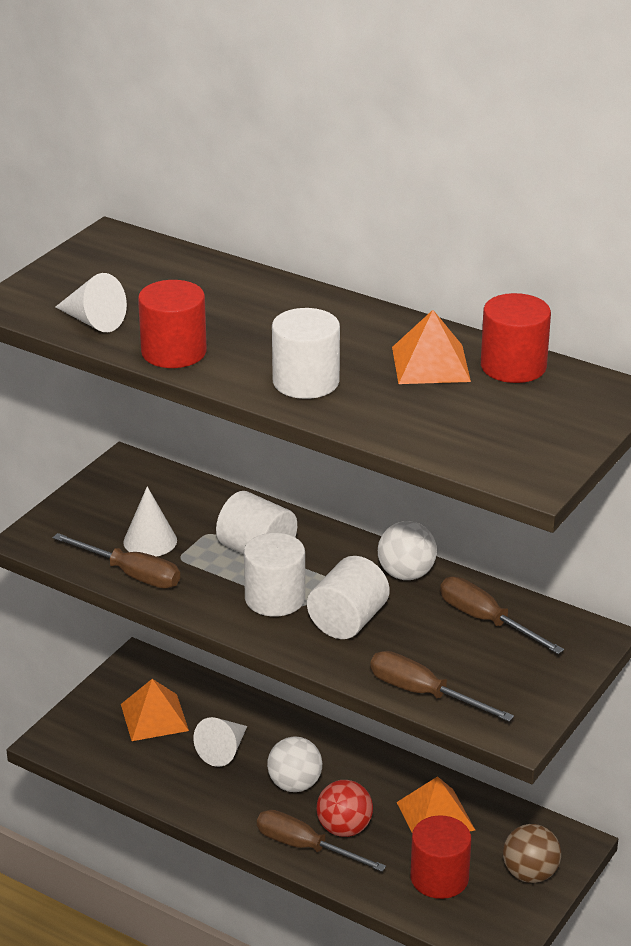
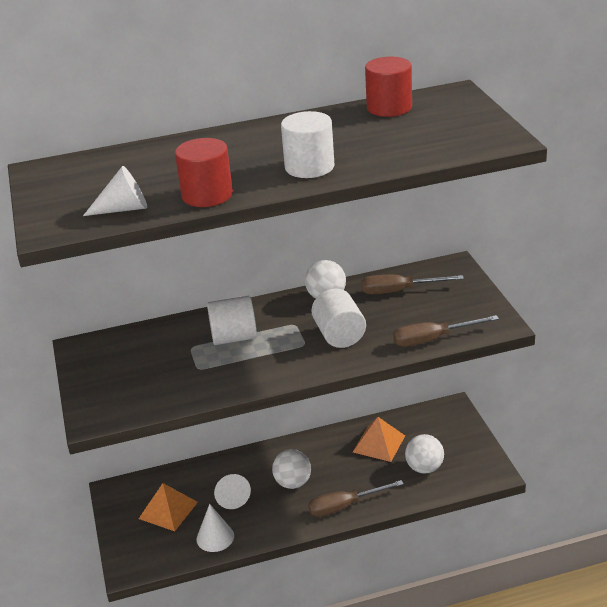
camera: 45 degrees left, 0 degrees up
(131, 574) = (186, 394): brown screwdriver -> none
(150, 541) = (166, 372): white cone -> white cone (215, 537)
(275, 598) = (285, 351): white cylinder -> none
(344, 828) = (348, 483): red ball -> none
(431, 364) = (350, 127): orange pyramid -> none
(439, 878) = (424, 468): red cylinder -> white ball
(530, 874) = (457, 434): brown ball -> none

